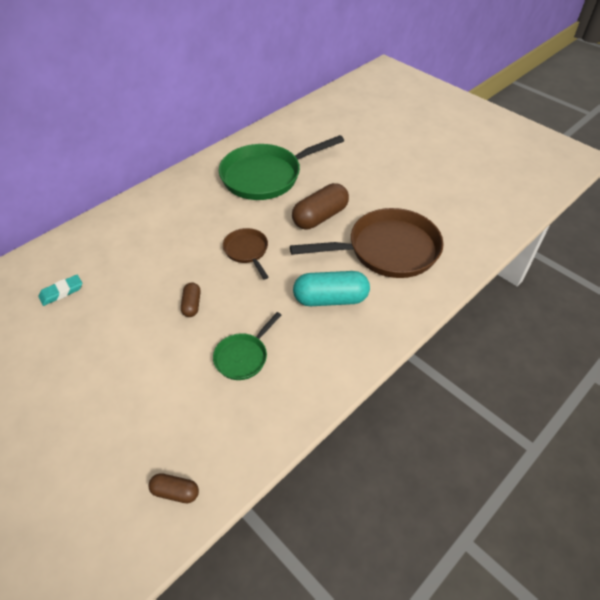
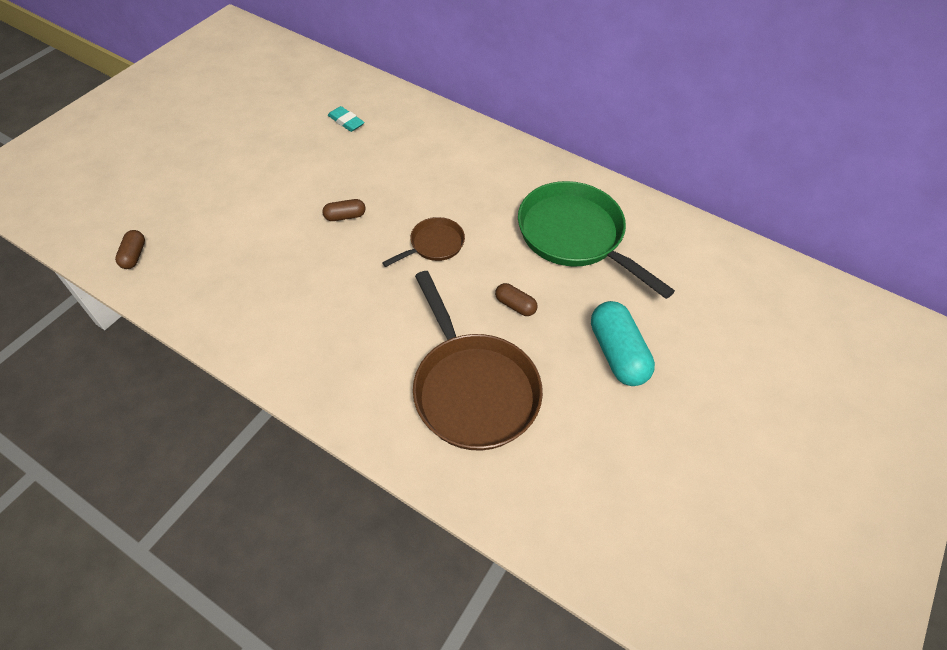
camera: 75 degrees right, 5 degrees up
(243, 356) = (281, 272): green pan -> none
(320, 217) = (515, 305): brown capsule -> brown capsule, size x0.52
(330, 299) = (373, 337): turquoise capsule -> turquoise capsule (617, 353)

